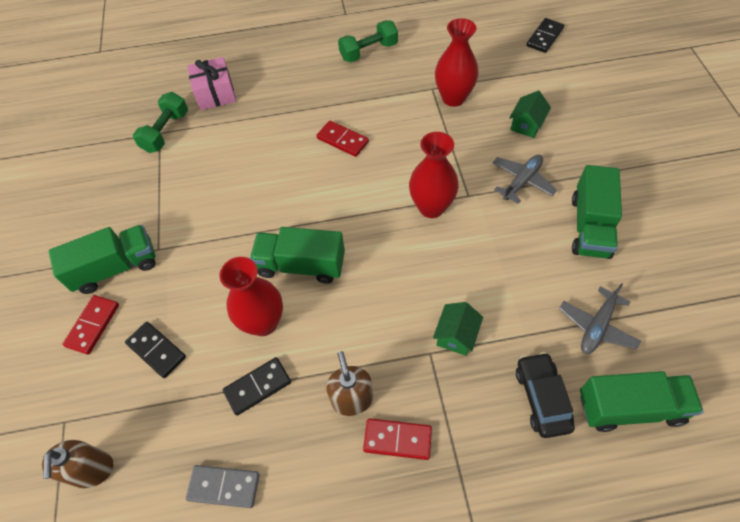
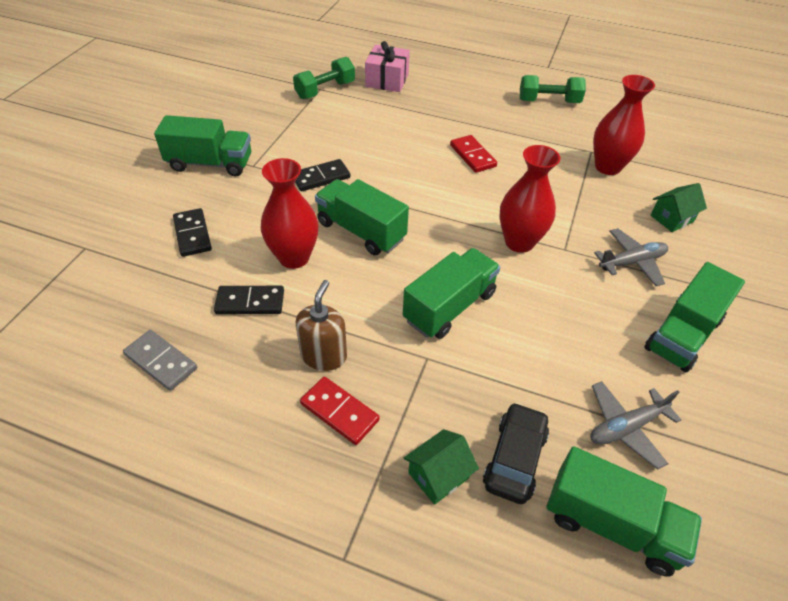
camera: 25 degrees right, 10 degrees down
(92, 470) = (75, 292): brown soap dispenser -> none
(93, 325) = (160, 194): red domino -> none
(417, 297) = (449, 307): none -> green truck
(456, 335) = (464, 357): green house -> green house (438, 475)
(544, 37) = (745, 156): black domino -> black domino (321, 177)

